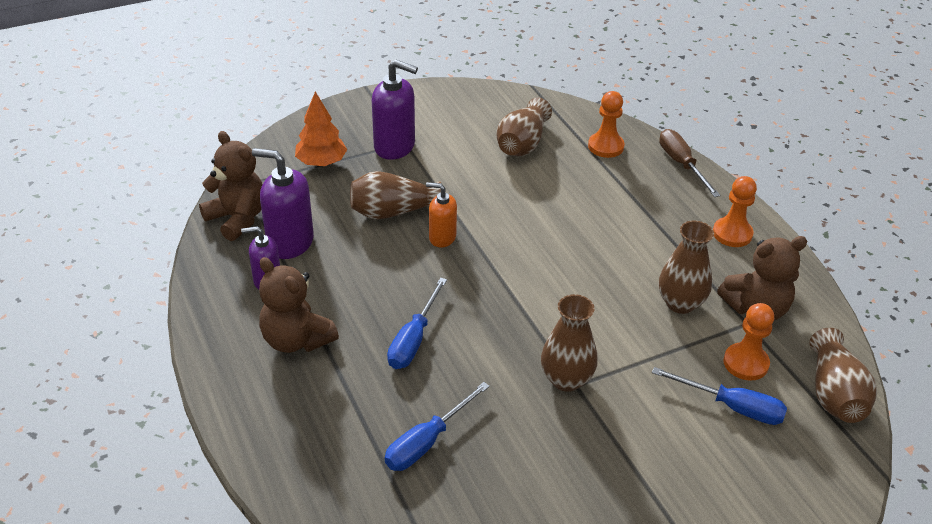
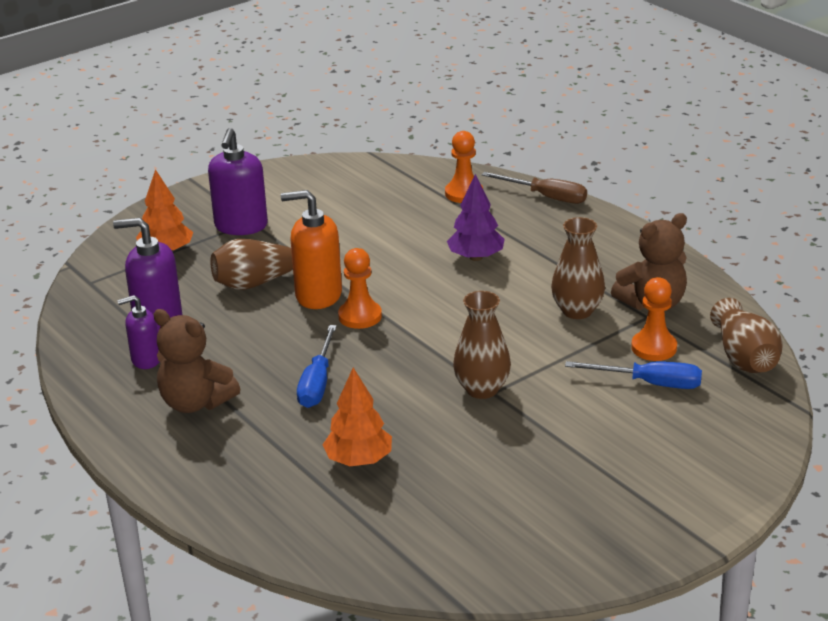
camera: 10 degrees left, 10 degrees down
(237, 218) = (93, 313): brown teddy bear -> none
(395, 147) = (241, 226): purple soap dispenser -> purple soap dispenser turned 90 degrees clockwise
(427, 442) = (358, 460): blue screwdriver -> orange tree
(442, 237) = (318, 295): orange soap dispenser -> orange soap dispenser, size x1.64
(522, 144) = (376, 204): brown vase -> none
(599, 221) = (476, 257): none -> purple tree
(681, 164) = (546, 197): brown screwdriver -> brown screwdriver turned 150 degrees clockwise
(732, 234) = (613, 247): orange pawn -> orange pawn (360, 316)

